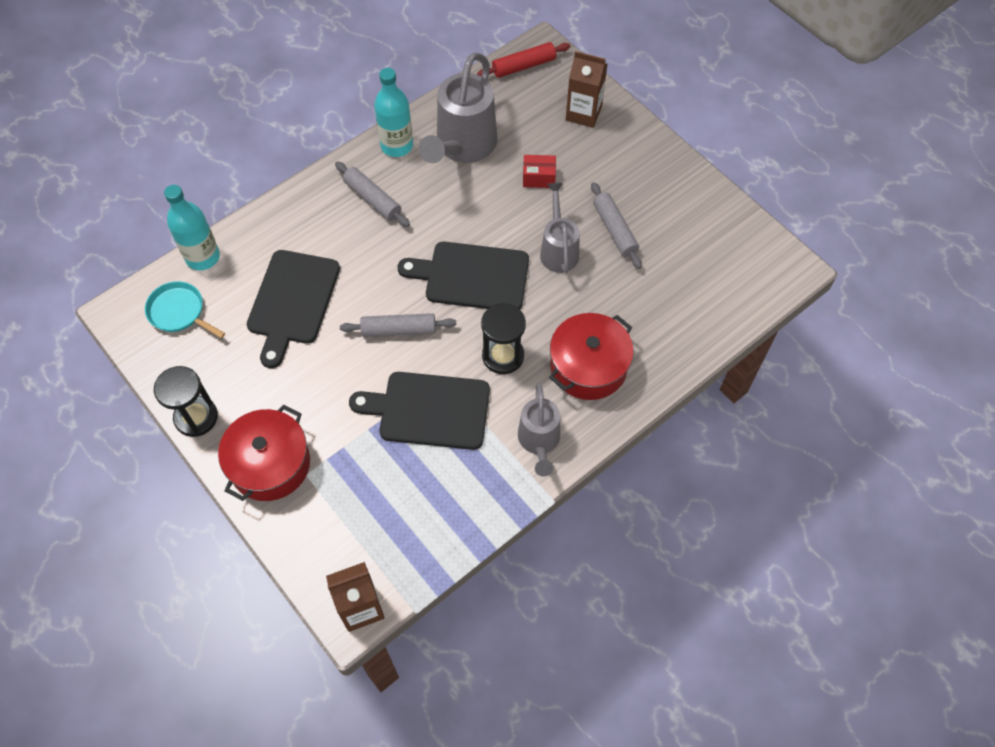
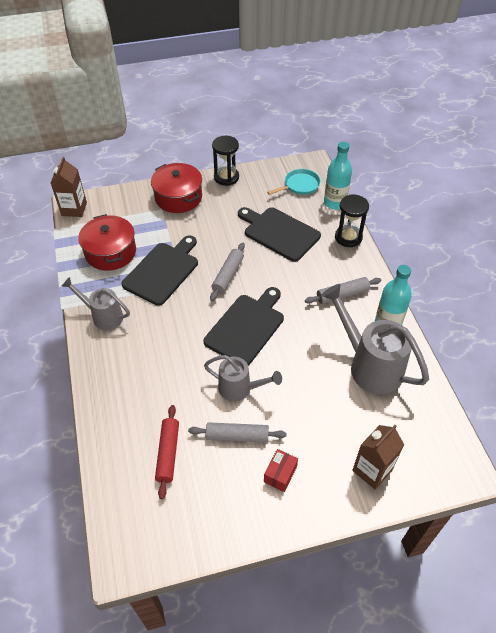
camera: 115 degrees right, 10 degrees down
(503, 356) = (174, 321): black hourglass -> black hourglass (348, 237)
(523, 66) = (447, 446): red rolling pin -> red rolling pin (168, 453)
(538, 178) = (315, 404): red box -> red box (280, 474)
(588, 366) = (134, 365): red pot -> red pot (110, 252)

